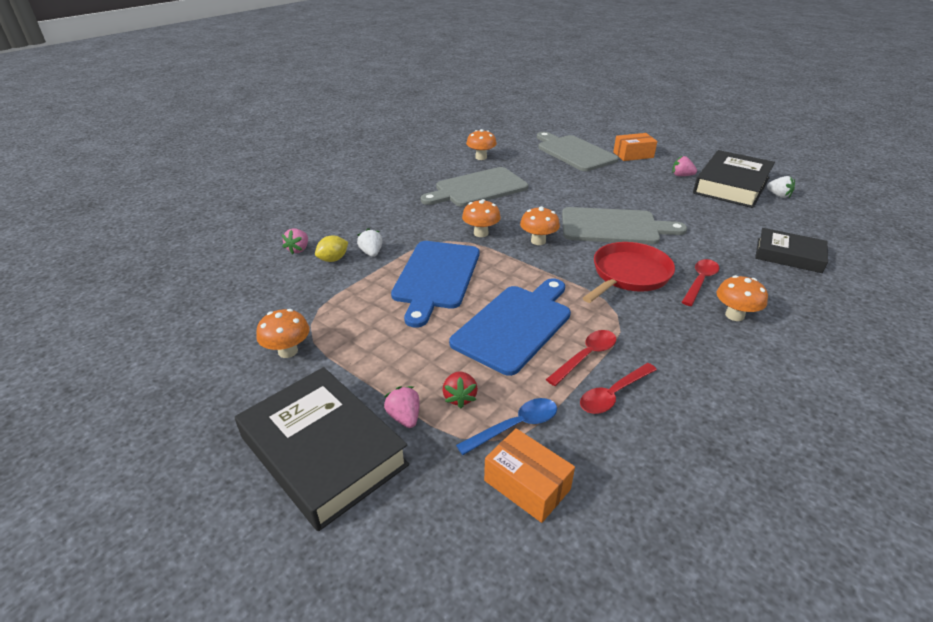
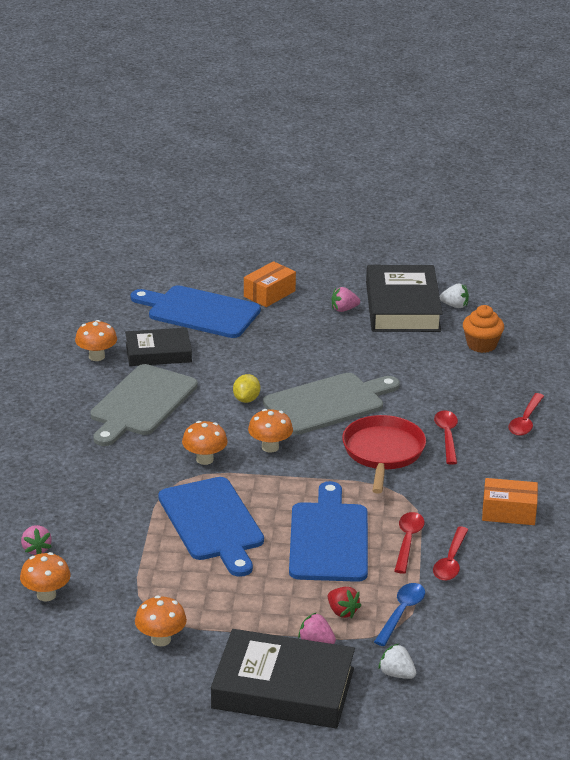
camera: 35 degrees left, 5 degrees down
(333, 259) = (88, 545): yellow lemon -> yellow lemon (246, 399)
(371, 253) = (118, 523): white strawberry -> white strawberry (396, 674)
(527, 485) = (442, 644): orange box -> orange box (508, 512)
(574, 152) = (199, 312): grey cutting board -> blue cutting board
(734, 315) = (494, 459): orange mushroom -> orange mushroom (46, 595)
(785, 226) = (481, 345): none -> orange cupcake
(788, 255) = (503, 379): black book -> black book (158, 352)
(791, 294) = (525, 421): none -> red spoon

